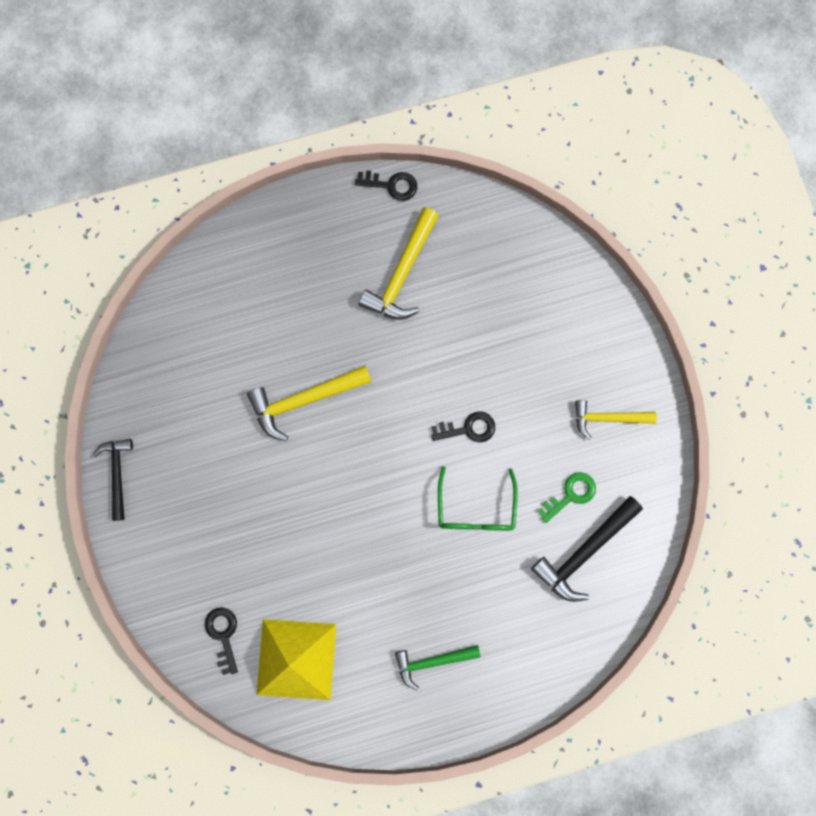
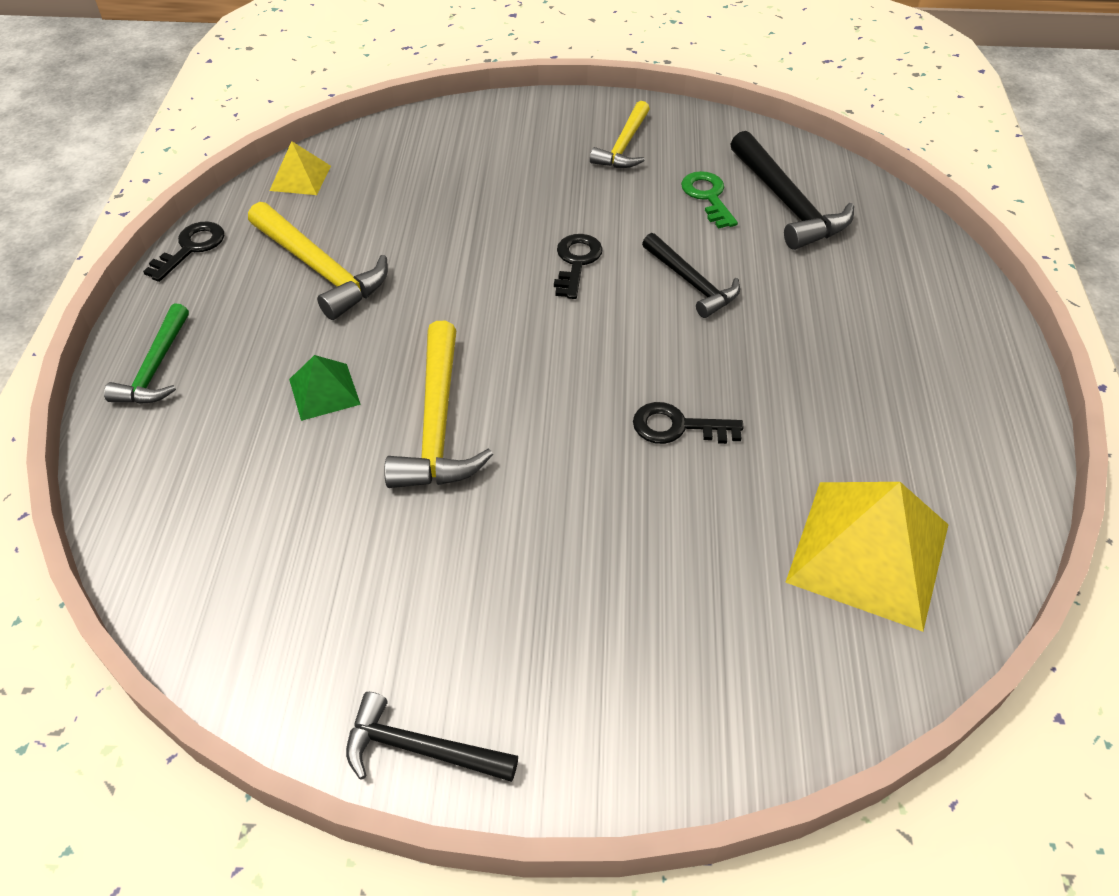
camera: 70 degrees left, 30 degrees down
(223, 635) = (799, 653): black key -> black key (677, 427)
(305, 326) = (324, 391): none -> green pyramid
(432, 661) = (906, 383): green hammer -> green hammer (156, 367)
(476, 508) = (691, 283): green glasses -> black hammer
(485, 214) = (300, 178): none -> yellow pyramid

